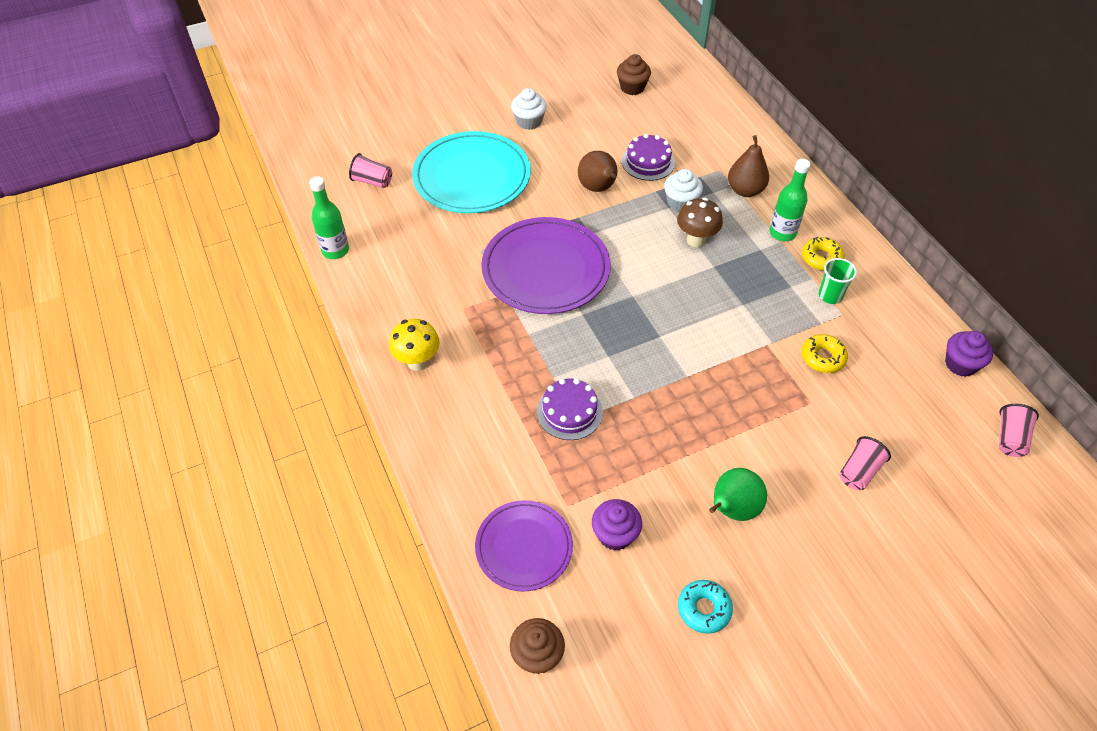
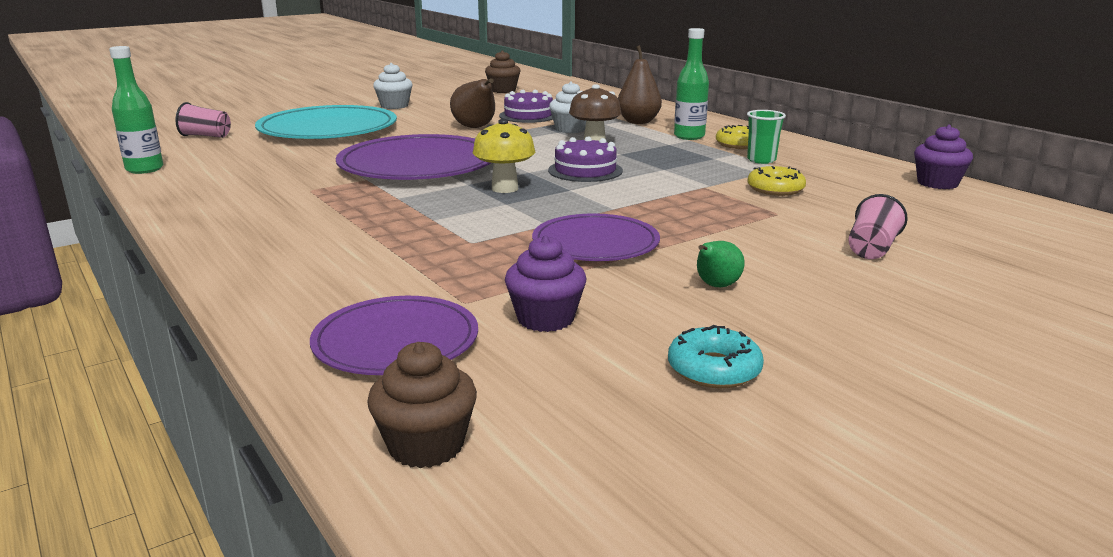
camera: 10 degrees left, 30 degrees down
(417, 362) = (240, 222): yellow mushroom -> yellow mushroom (505, 188)
(569, 412) = (459, 238): purple cake -> purple cake (585, 170)
(664, 433) = (595, 243): none -> purple plate
(732, 509) = (716, 286): green pear -> green pear, size x0.60
(1010, 438) = (1037, 217): pink cup -> none

